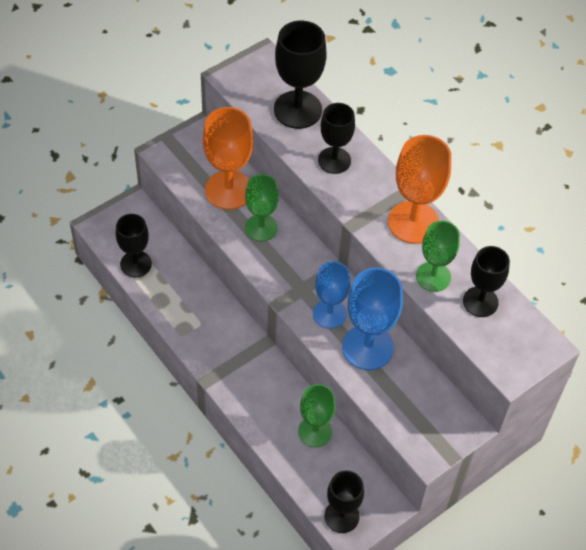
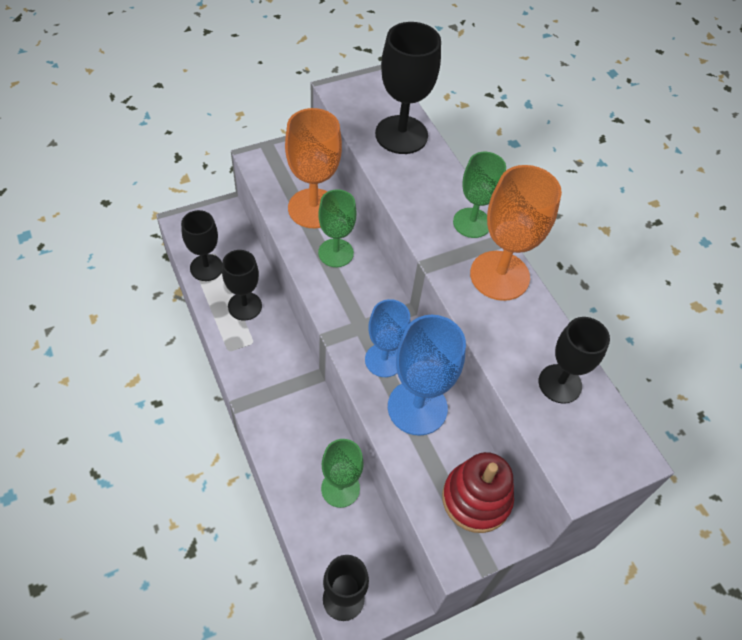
camera: 10 degrees right, 0 degrees up
(334, 160) = (427, 192): black goblet -> black goblet (245, 306)
(433, 277) = (509, 342): green goblet -> green goblet (471, 223)
(433, 409) = (476, 499): none -> red stacking toy

